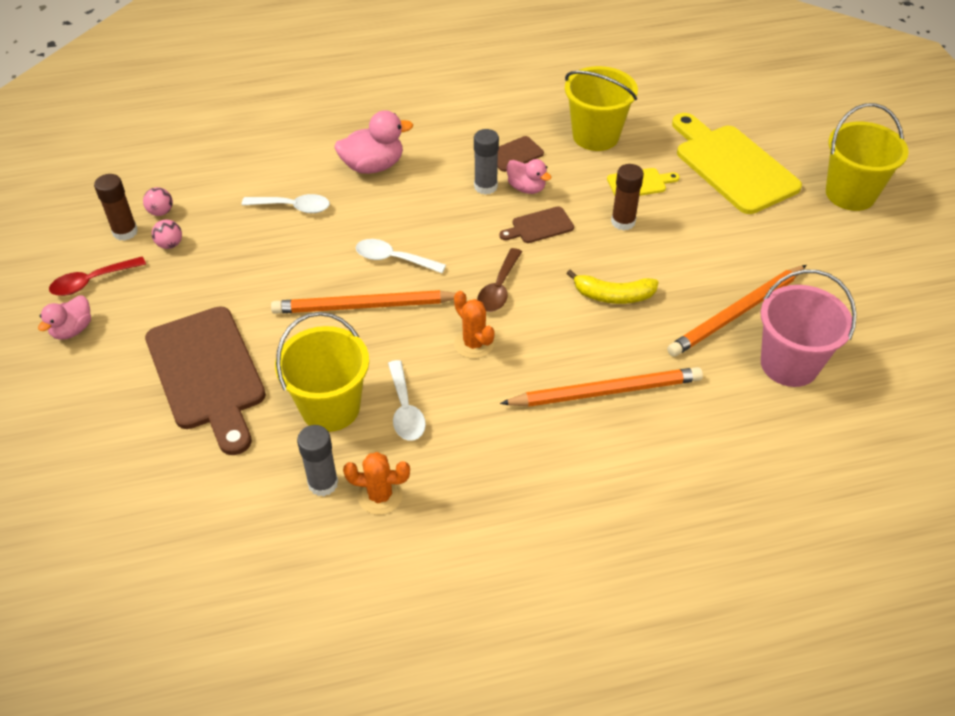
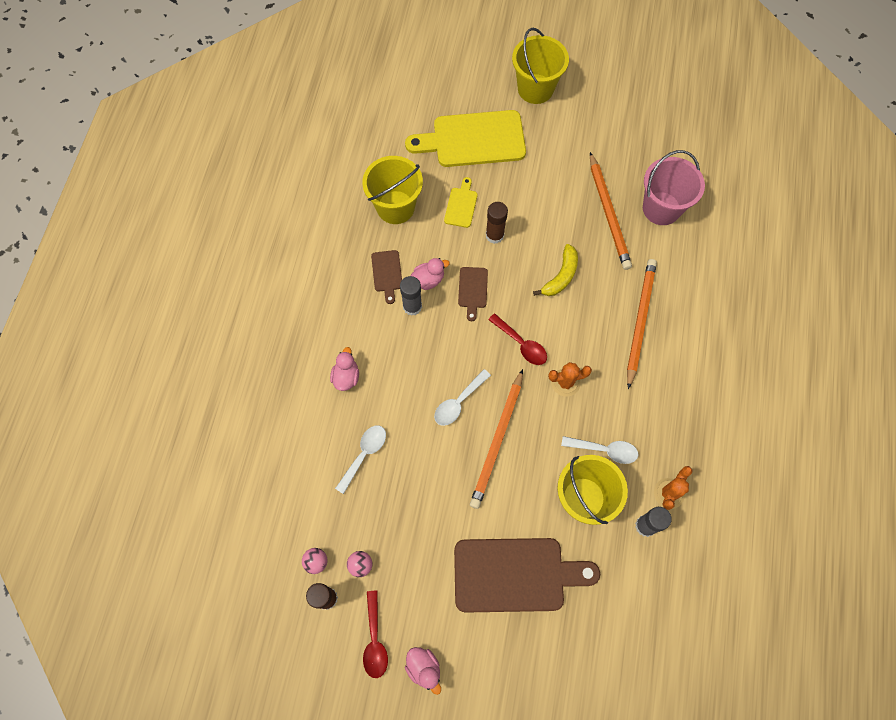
camera: 65 degrees left, 20 degrees up
(373, 166) = (346, 377): pink duck -> pink duck, size x0.64
(499, 288) = (521, 344): brown spoon -> red spoon

